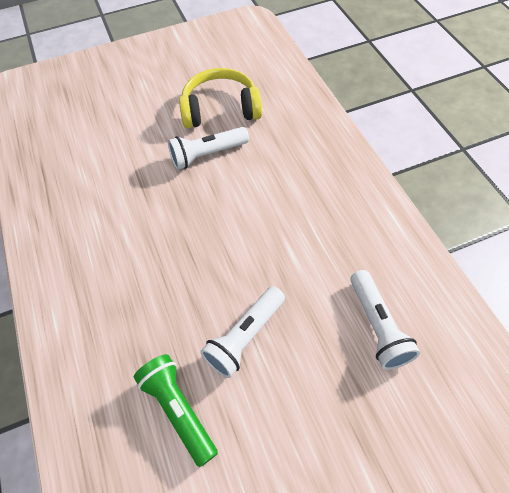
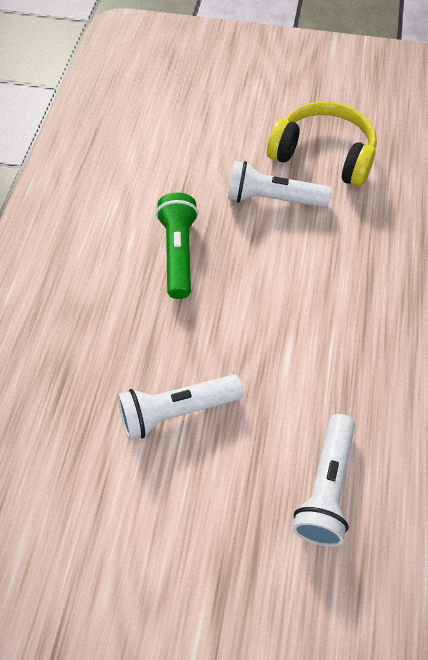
camera: 30 degrees right, 0 degrees up
(178, 410) = (65, 441): green flashlight -> green flashlight (178, 253)

